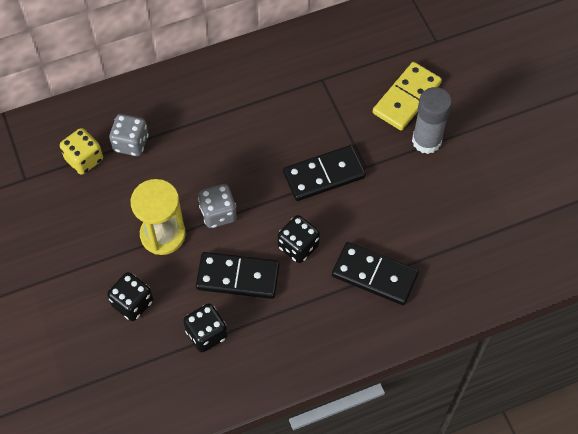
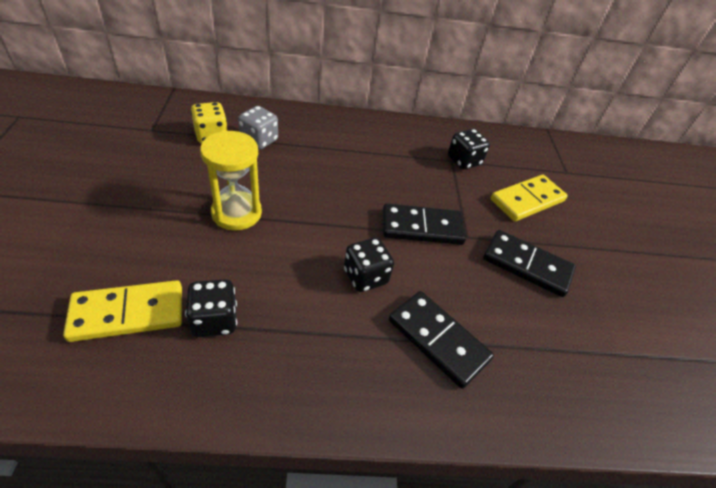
camera: 15 degrees right, 15 degrees down
(132, 303) = (161, 257): black dice -> black dice (463, 161)
(142, 357) = (128, 313): none -> yellow domino
(218, 213) = (301, 217): grey dice -> none
(238, 277) = (285, 278): black domino -> black domino (527, 265)
(426, 141) = (537, 239): grey glue stick -> none

